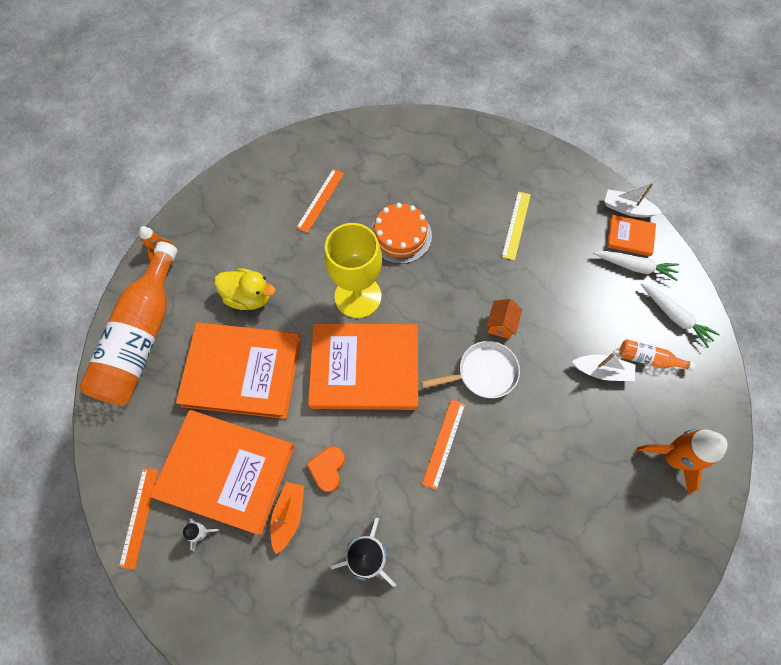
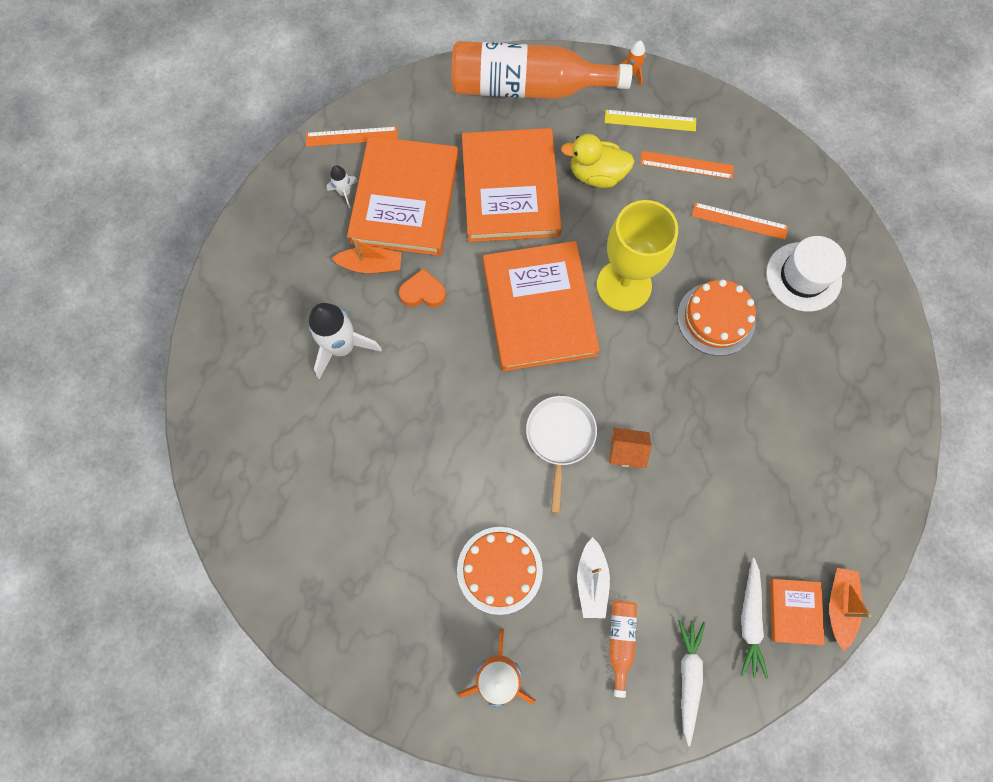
camera: 80 degrees right, 5 degrees up
(249, 297) = (596, 175): yellow duck -> yellow duck turned 90 degrees clockwise
(377, 169) = (803, 276): none -> white hat
(444, 443) = (470, 405): orange ruler -> orange ruler (686, 165)
(483, 373) = (560, 438): white pan -> white pan turned 150 degrees counterclockwise
(516, 225) = (770, 457): yellow ruler -> yellow ruler (650, 120)
(589, 442) = (499, 570): none -> orange cake
(627, 209) = (839, 606): white boat -> orange boat
(675, 317) = (688, 677): white carrot -> white carrot turned 150 degrees clockwise

